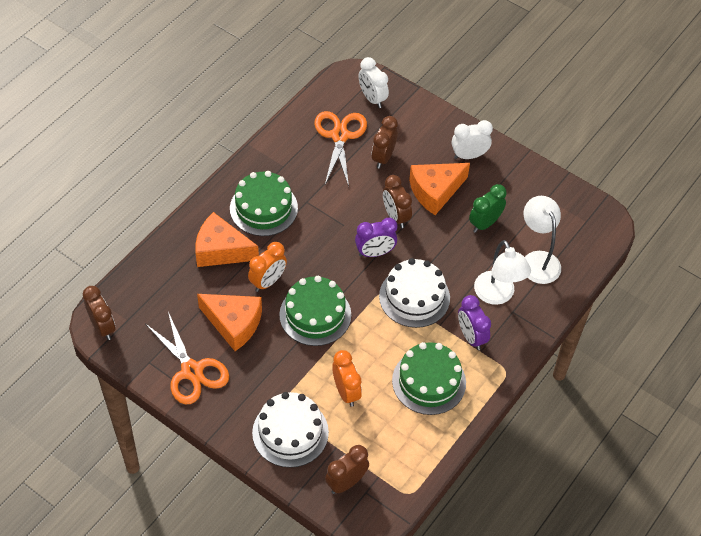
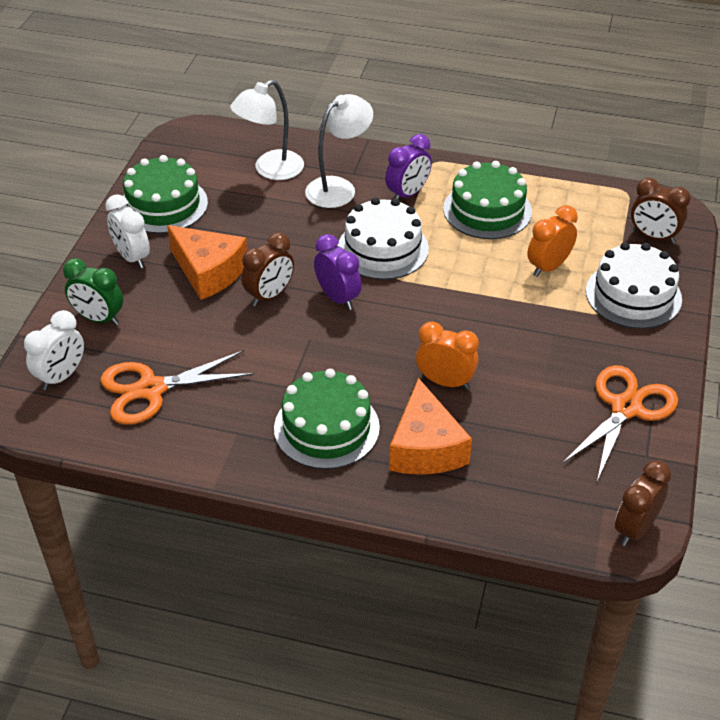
camera: 110 degrees left, 10 degrees down
(234, 324) = (530, 393): orange cheese -> none
(315, 315) = (464, 323): green cake -> green cake (163, 205)
(383, 157) = (172, 334): brown clock -> none
(484, 223) = (239, 220): green clock -> green clock (98, 319)

